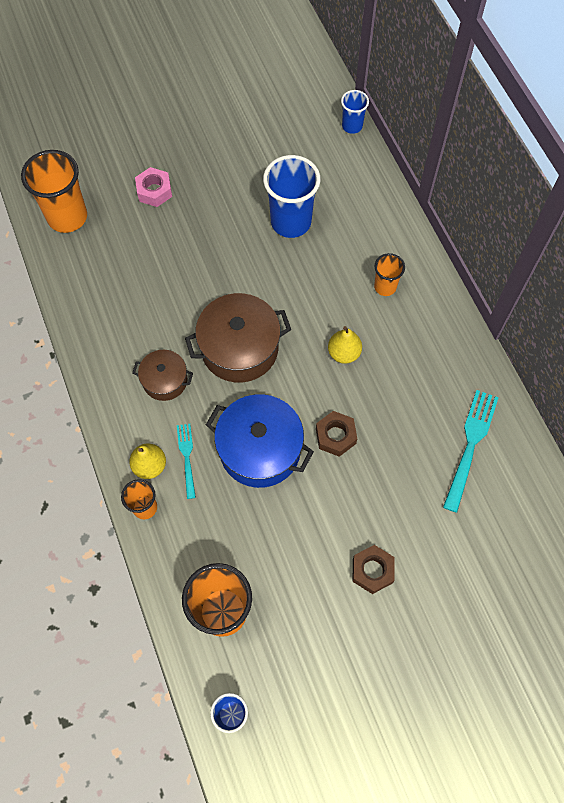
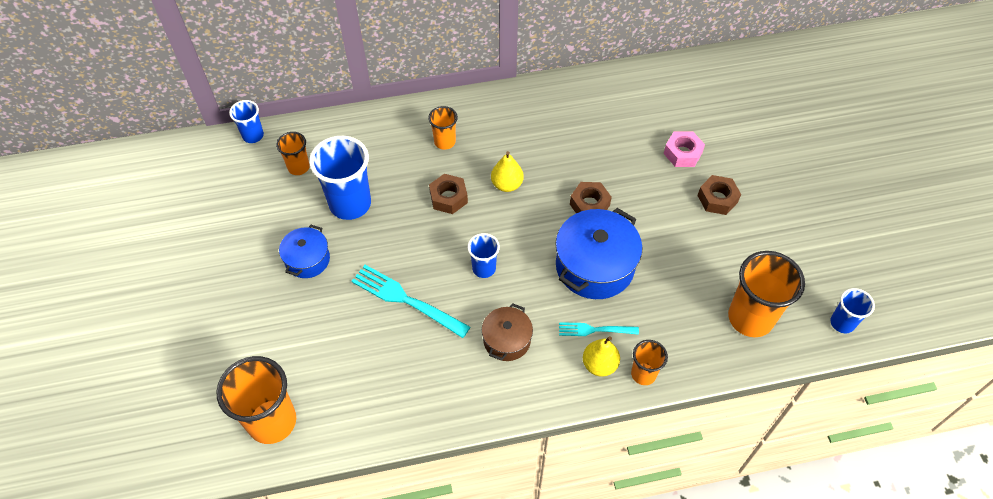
camera: 80 degrees left, 10 degrees down
(154, 191) = (268, 325): pink nut -> pink nut (682, 153)
(224, 203) = (307, 259): none -> blue pot
(239, 348) = (484, 268): brown pot -> blue cup
(316, 303) = (448, 198): none -> brown nut
(324, 171) = (298, 167): none -> orange cup
(470, 445) = (611, 112): turquoise fork -> turquoise fork (406, 300)

